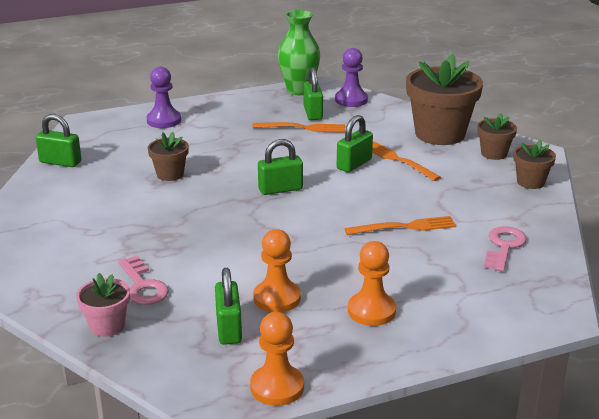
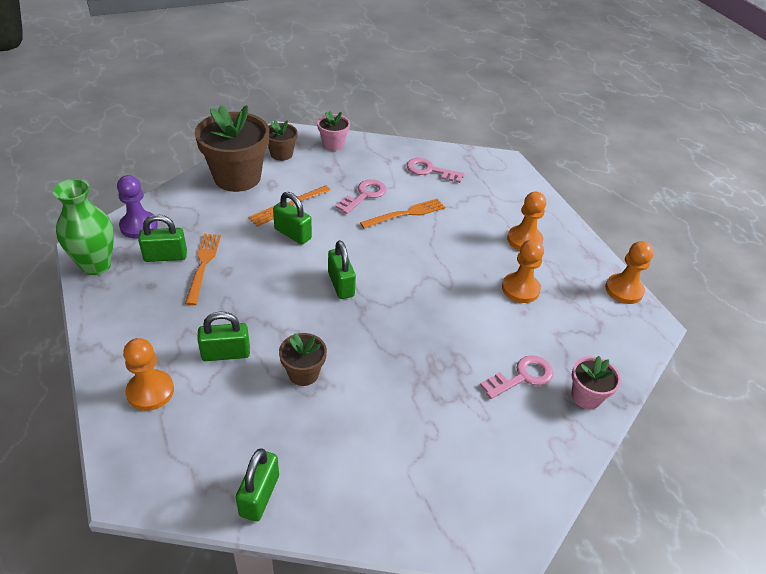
camera: 95 degrees left, 15 degrees up
(164, 120) = (150, 391): purple pawn -> orange pawn
(229, 329) = (567, 316): green padlock -> green padlock (226, 353)
(405, 227) = (406, 214): orange fork -> orange fork turned 75 degrees clockwise
(432, 201) = (364, 195): none -> pink key
(530, 182) = (333, 144): brown flower pot -> pink flower pot

